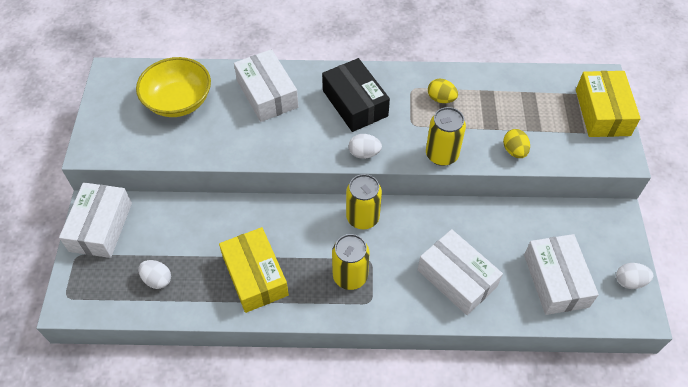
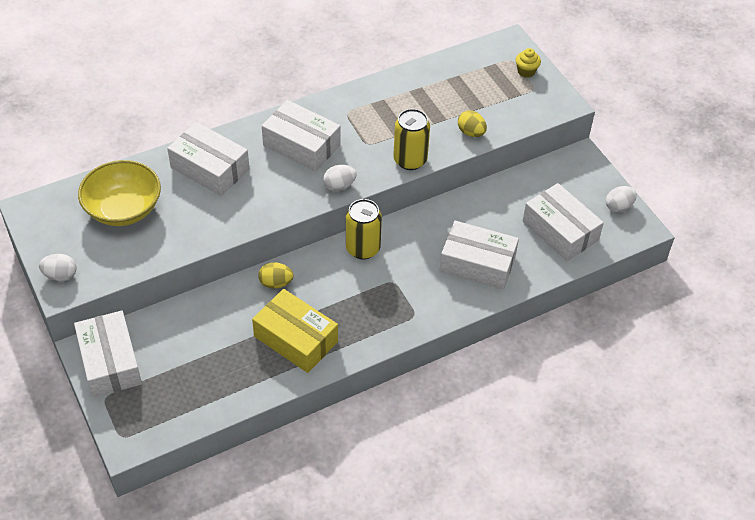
camera: 30 degrees left, 5 degrees down
(157, 279) = (203, 382): white egg -> white egg (60, 275)
(350, 276) = (383, 302): yellow can -> none
(355, 103) = (301, 145): black box -> white box
(441, 99) = (379, 112): yellow egg -> yellow egg (276, 283)
(602, 112) = (526, 71): yellow box -> yellow cupcake

